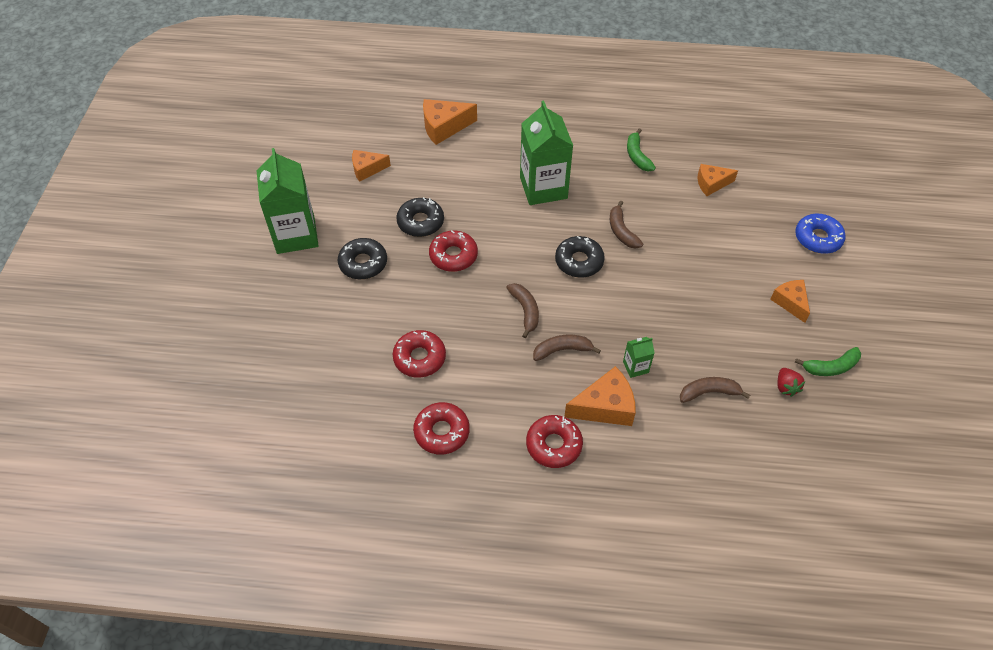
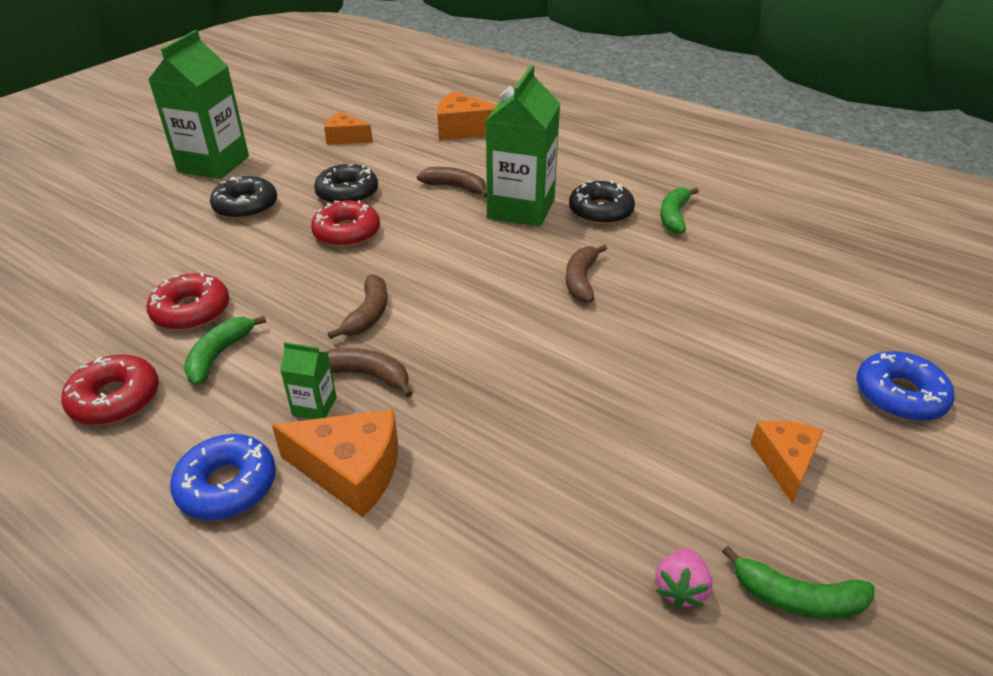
camera: 30 degrees right, 15 degrees down
(469, 378) = (219, 355): none -> green banana
(554, 445) = (227, 485): red donut -> blue donut
(579, 261) = (492, 290): black donut -> black donut (600, 211)
(635, 367) = (447, 440): green carton -> green carton (314, 406)
(709, 392) = (531, 530): brown banana -> brown banana (455, 187)
(711, 184) = (760, 274): orange cheese -> none
(786, 387) = (680, 589): red strawberry -> pink strawberry

